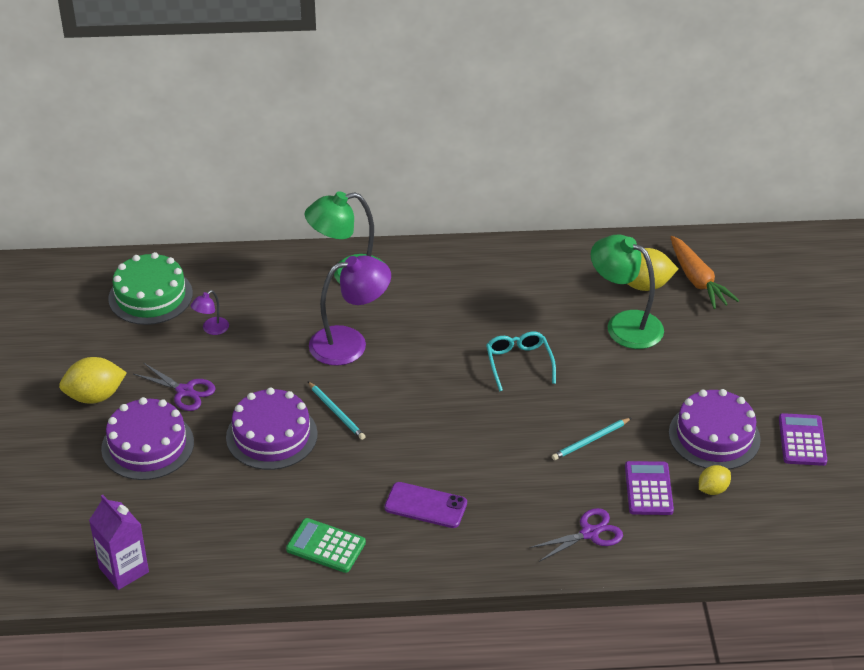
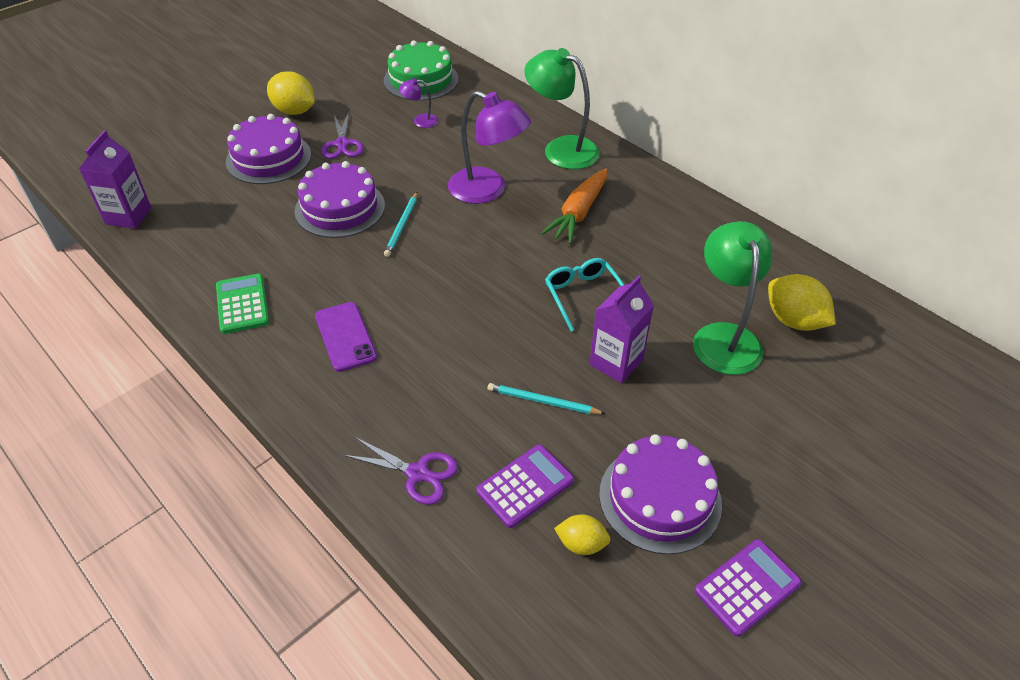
camera: 50 degrees right, 5 degrees up
(519, 363) = (583, 296): turquoise glasses -> turquoise glasses turned 60 degrees counterclockwise
(593, 386) = (616, 362): none -> purple carton
(697, 280) = (856, 354): orange carrot -> orange carrot (578, 213)

